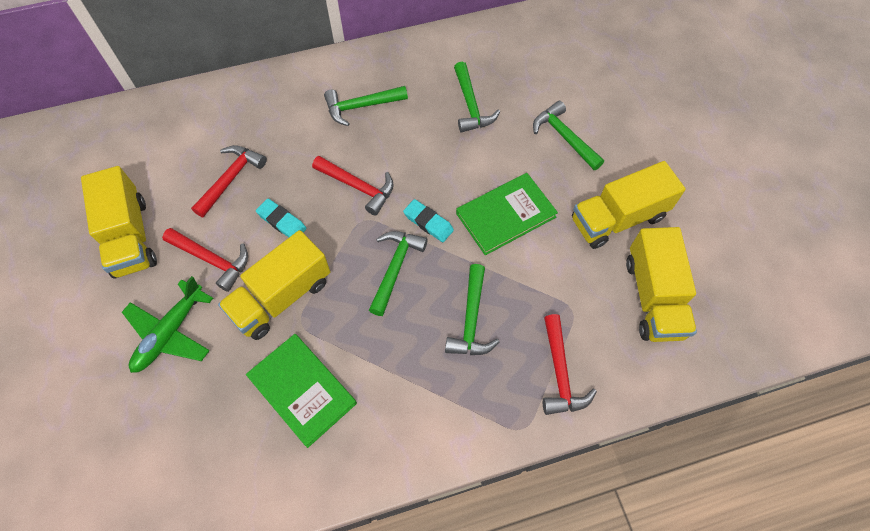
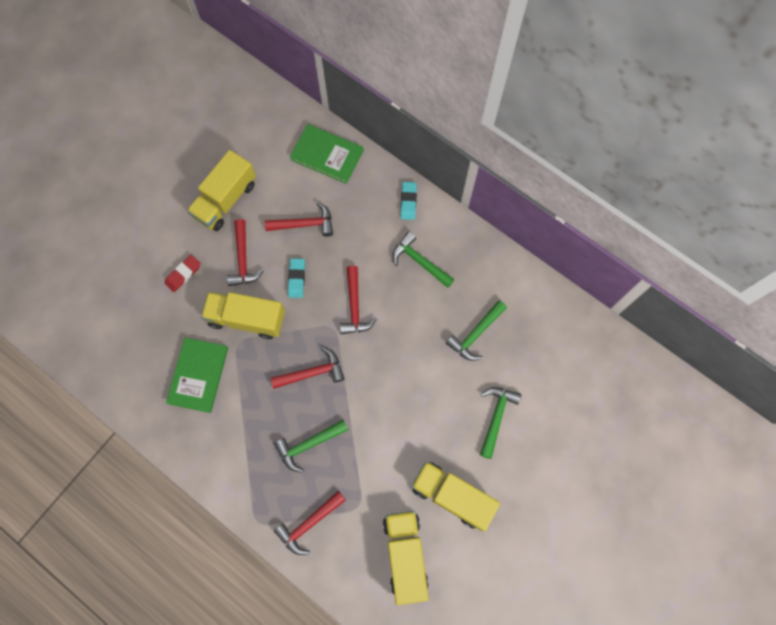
camera: 55 degrees right, 10 degrees up
(170, 333) = (183, 274): green plane -> red eraser
(395, 268) = (312, 372): green hammer -> red hammer
(428, 222) = (359, 370): turquoise eraser -> turquoise eraser (408, 202)
(505, 215) = (401, 417): green book -> green book (327, 155)
(653, 297) = (405, 555): yellow truck -> yellow truck turned 120 degrees clockwise

